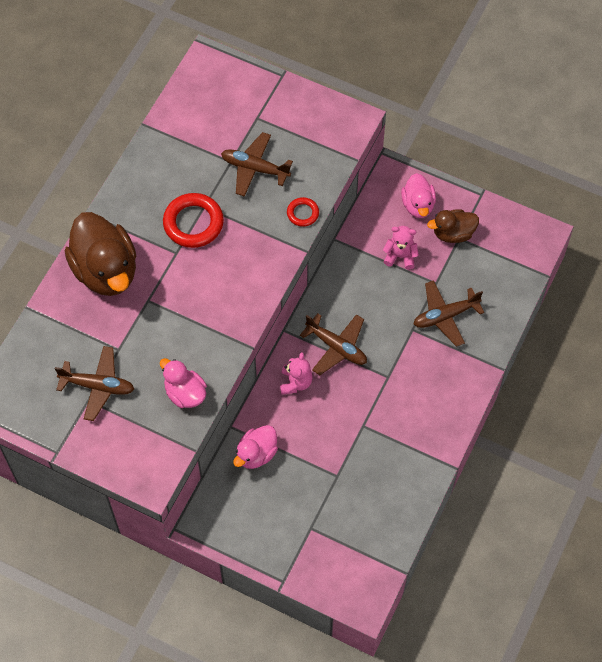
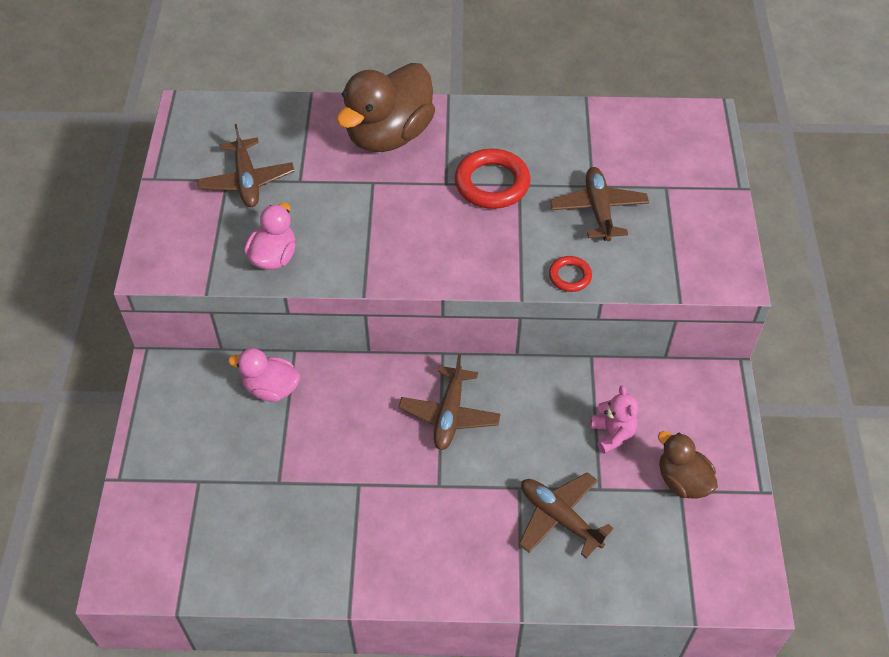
camera: 65 degrees right, 10 degrees down
(295, 382) = (381, 391): pink teddy bear -> none
(418, 205) = (696, 425): pink duck -> none

